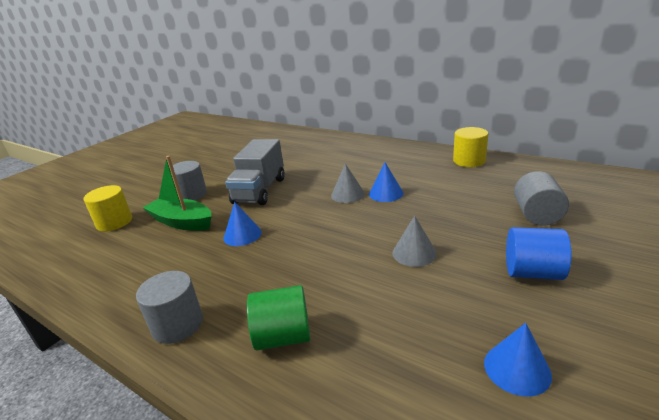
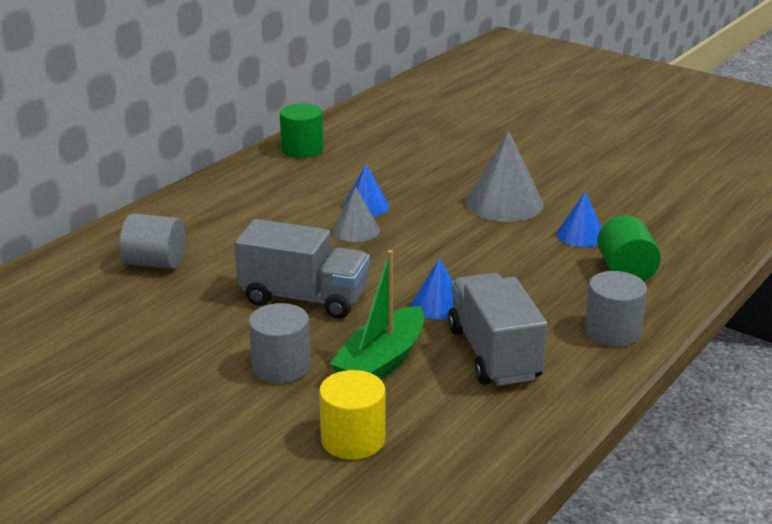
camera: 90 degrees left, 0 degrees up
(172, 262) = (494, 354): none -> grey truck
(414, 253) = (504, 203): grey cone -> grey cone, size x1.70
(469, 161) = (302, 149): yellow cylinder -> green cylinder
(517, 368) = (649, 185): blue cone -> blue cone (581, 235)
(533, 272) = (543, 161): blue cylinder -> none
(537, 215) = (451, 141): grey cylinder -> grey cylinder (155, 263)

